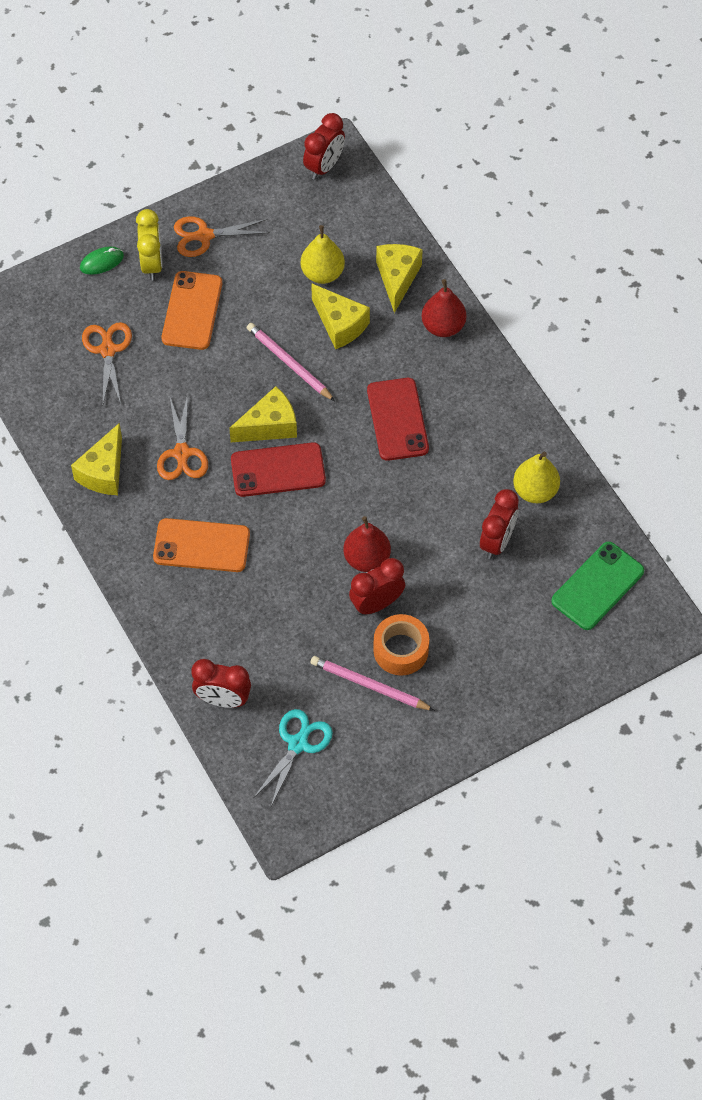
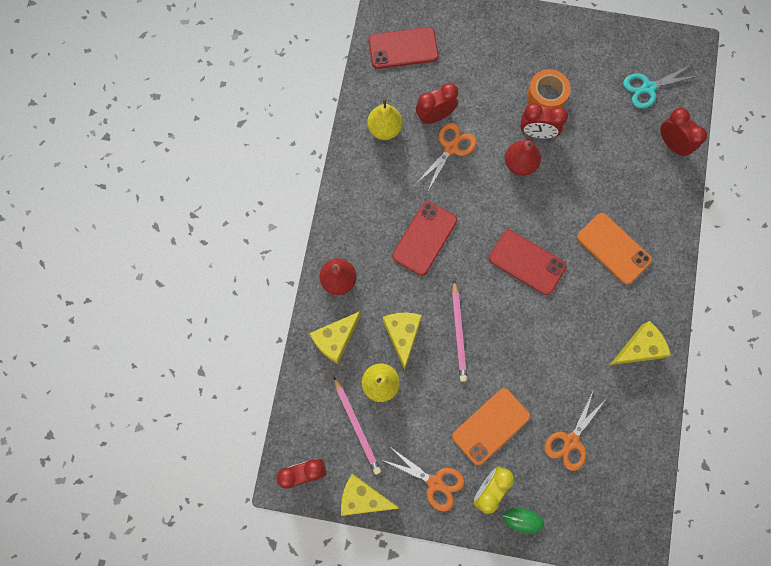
camera: 140 degrees left, 15 degrees up
(182, 453) = (578, 322): orange scissors -> orange scissors (451, 148)
(269, 426) = (507, 297): yellow cheese -> yellow cheese (363, 497)
(369, 686) = (581, 89): pink pencil -> pink pencil (357, 426)
(597, 586) = (403, 48): green phone -> red phone

